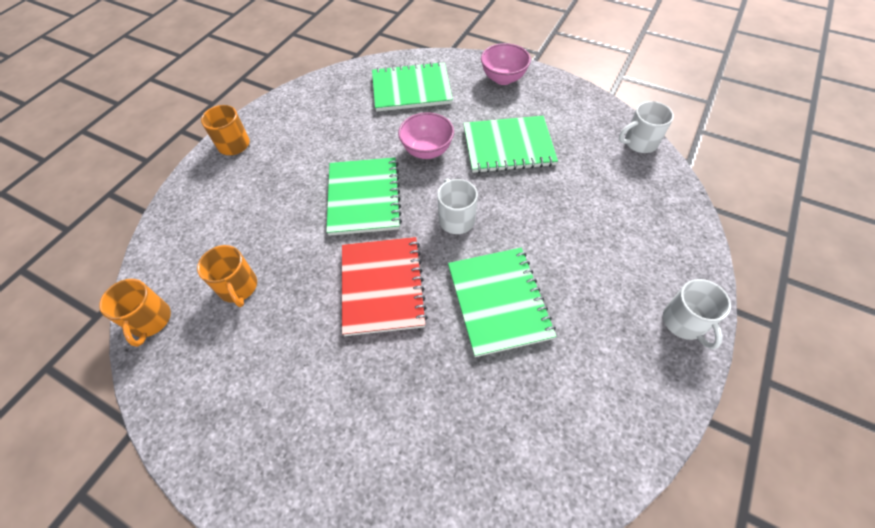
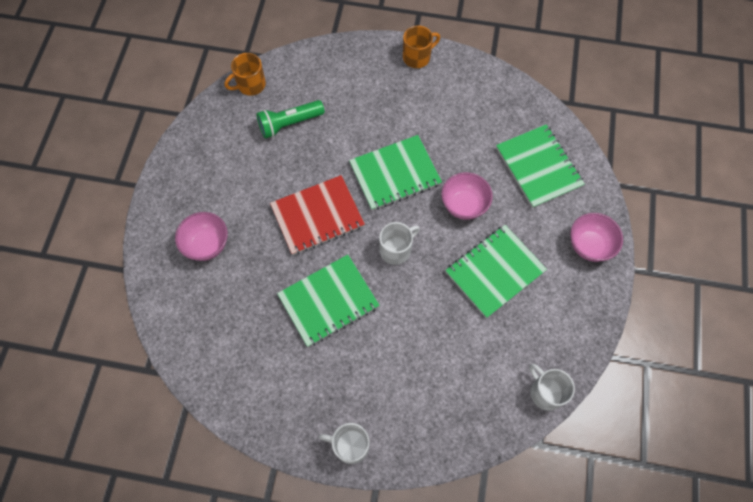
camera: 70 degrees right, 10 degrees up
(238, 287) = (289, 124): orange mug -> green flashlight
(366, 439) = (207, 244): none -> pink bowl
(508, 146) = (495, 271): green notebook -> green notebook turned 75 degrees clockwise
(684, 322) = (350, 445): white mug -> white mug turned 45 degrees clockwise

